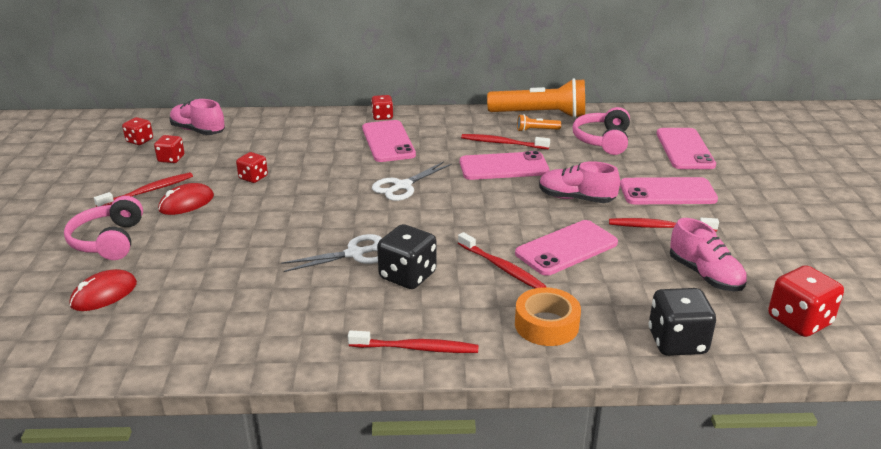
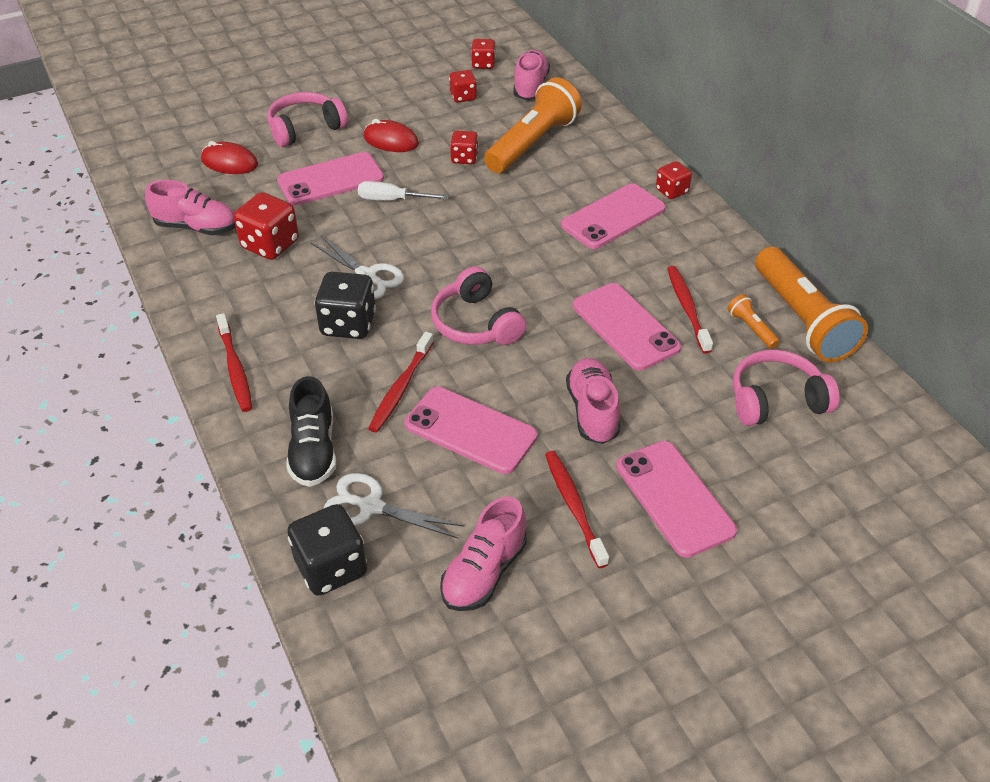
camera: 65 degrees right, 15 degrees up
(148, 191) = (397, 111): red toothbrush -> none
(185, 334) = (196, 227): none -> pink shoe
(268, 220) = (392, 200): none -> white screwdriver
(269, 147) = (532, 143): none -> orange flashlight
(402, 186) = (520, 262): white scissors -> white scissors (371, 507)
(454, 219) = (476, 323): none -> pink headphones
(546, 325) = (313, 451): orange tape -> black shoe
(684, 149) = (824, 495): pink phone -> pink phone (330, 180)
(799, 321) = (429, 685): red dice -> red dice (270, 245)

